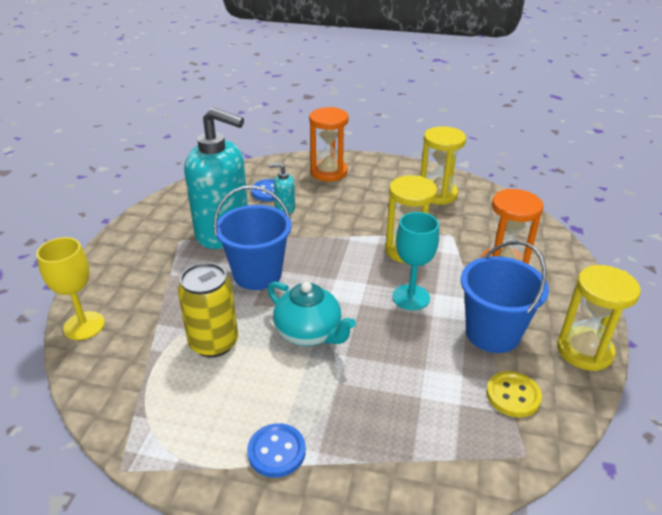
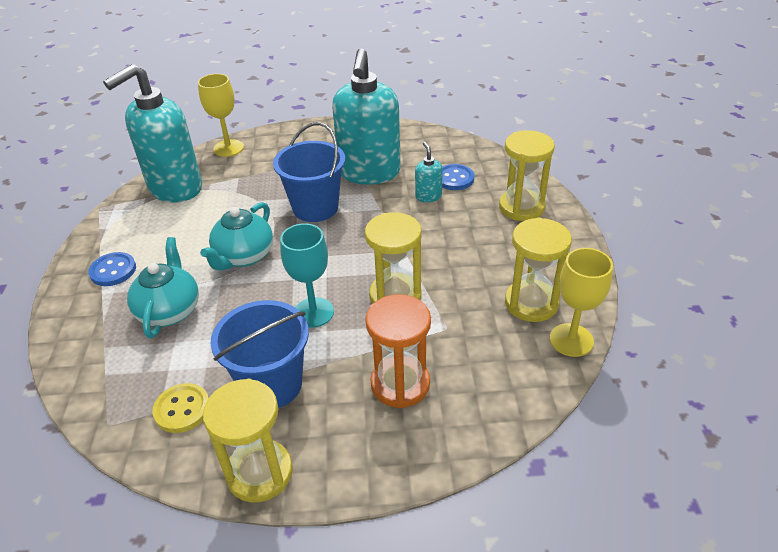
camera: 75 degrees right, 5 degrees up
(136, 382) = (175, 188): none -> turquoise soap dispenser
(214, 343) = (222, 210): yellow can -> none
(328, 172) = (521, 207): orange hourglass -> yellow hourglass
(372, 398) = (170, 311): none -> turquoise teapot
(477, 189) = (571, 340): none -> yellow goblet

